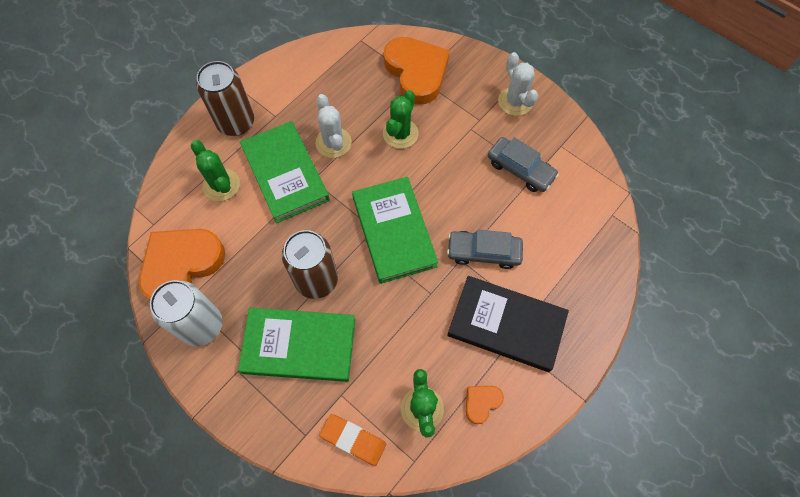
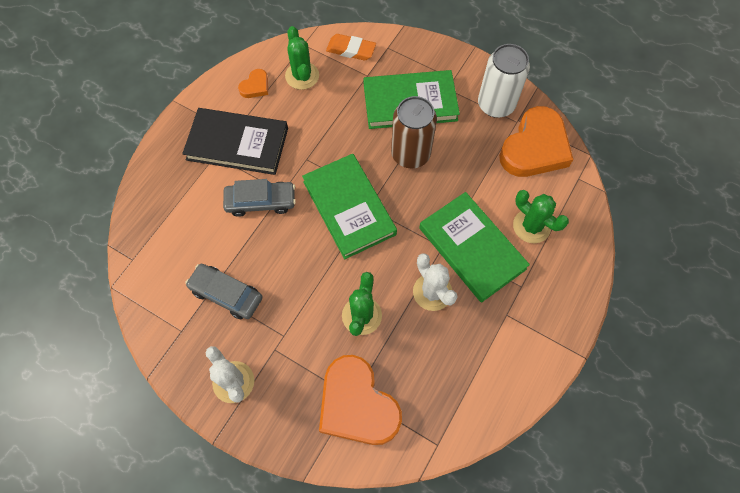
camera: 170 degrees right, 0 degrees up
(236, 122) = (546, 298): brown can -> none

